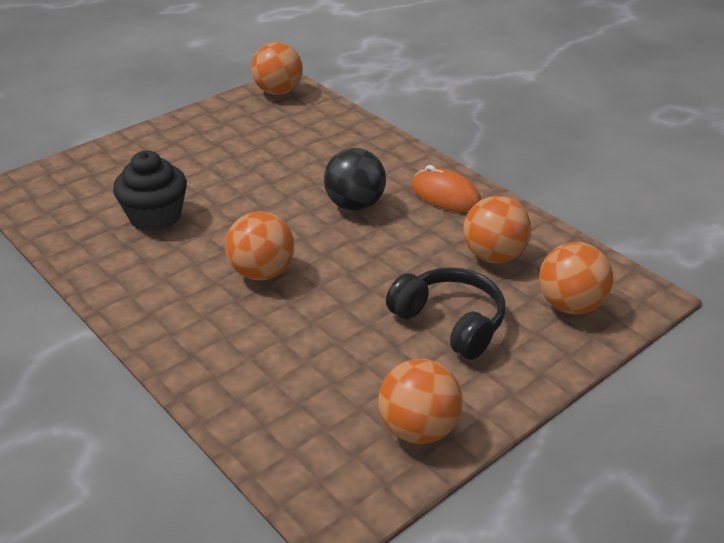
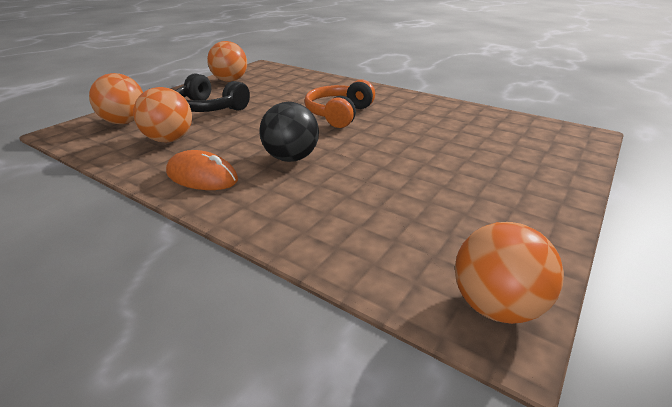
camera: 165 degrees right, 5 degrees down
(155, 216) = (447, 131): black cupcake -> none
(262, 272) = (339, 114): orange ball -> orange headphones

